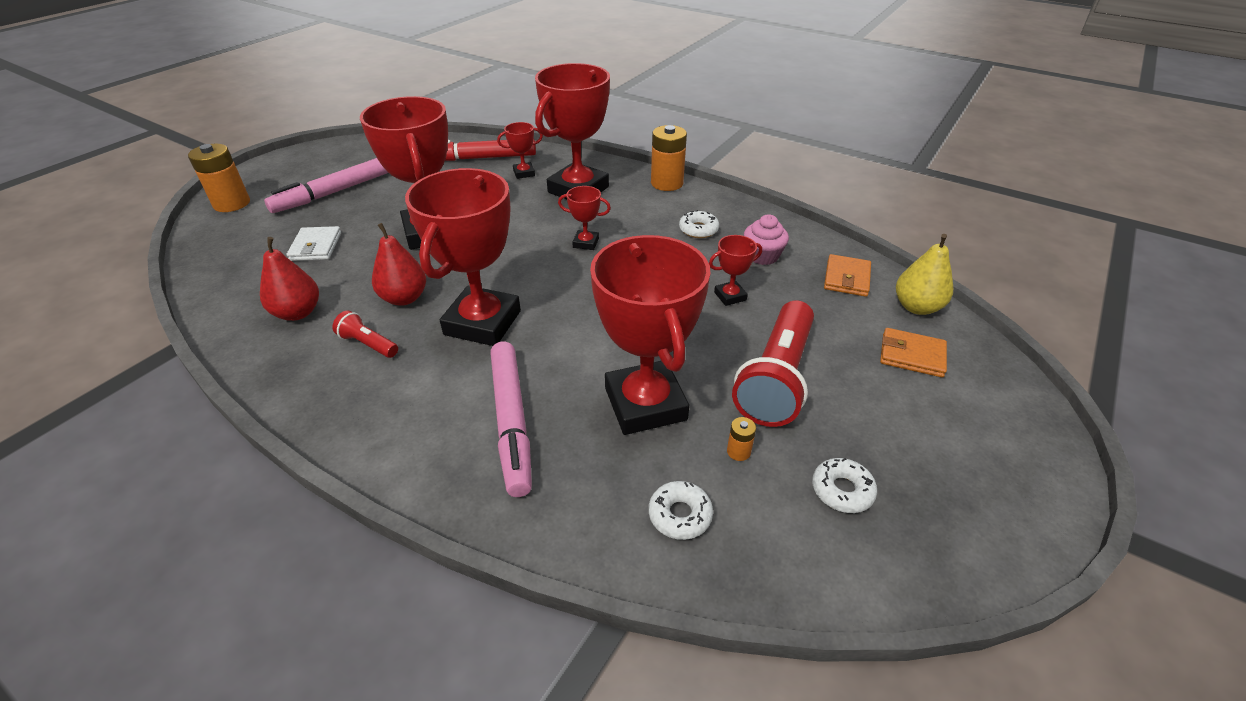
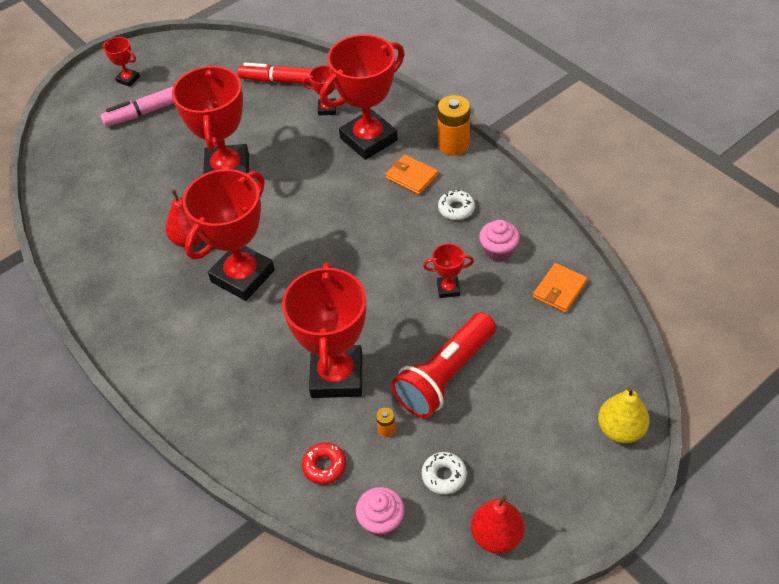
camera: 20 degrees right, 10 degrees up
(232, 203) = (76, 107): orange battery -> none
(298, 313) = (110, 238): red pear -> red pear (496, 536)
(316, 246) = (134, 170): white wallet -> none
(368, 344) = (155, 279): red flashlight -> none
(511, 422) = (237, 369): pink marker -> none
(585, 243) = (351, 206): red trophy -> red trophy (128, 79)
(680, 515) = (324, 466): white donut -> red donut
(794, 569) = (381, 520): none -> pink cupcake
(911, 355) = (567, 378): orange wallet -> orange wallet (411, 177)
(916, 307) = (602, 332): yellow pear -> yellow pear (620, 429)

